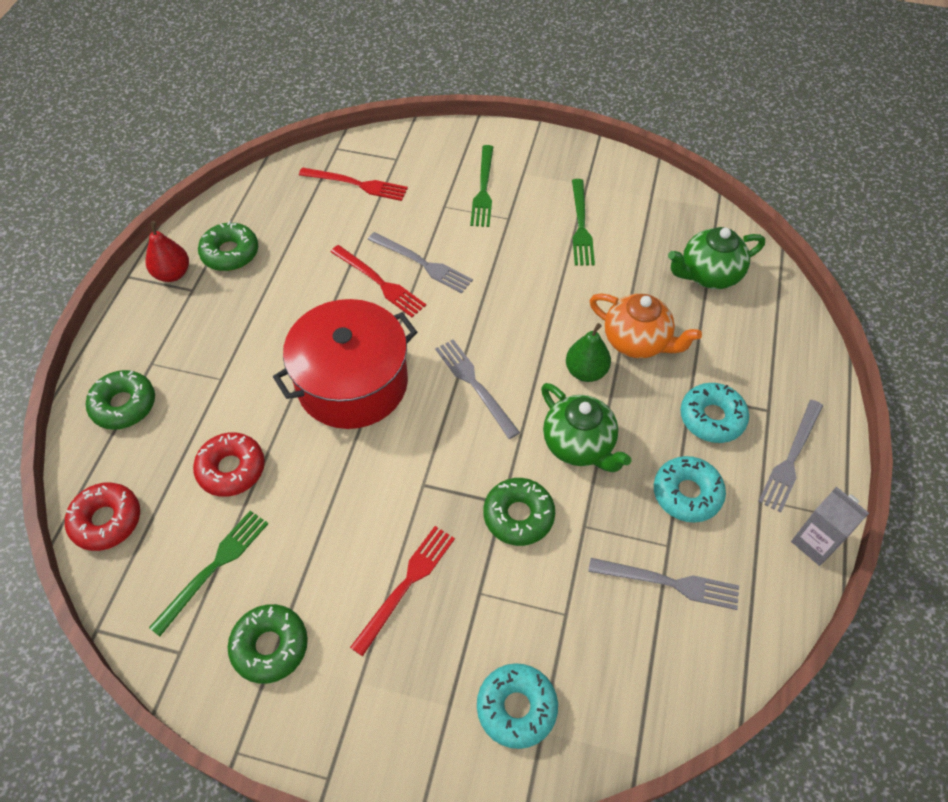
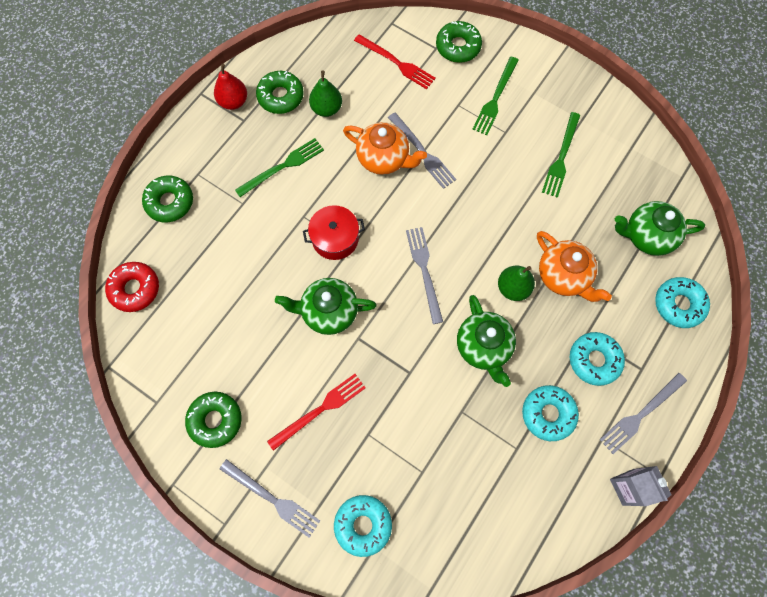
camera: 20 degrees right, 15 degrees up
(214, 568) = (195, 350): green fork -> green fork (282, 167)
(231, 469) = (229, 279): red donut -> none
(291, 250) = (326, 108): none -> green pear
(352, 383) = (335, 238): red pot -> red pot, size x0.54
(374, 466) = (328, 312): none -> green teapot
(379, 282) = (384, 159): red fork -> orange teapot
(518, 516) = (417, 386): green donut -> green donut (458, 47)
(669, 583) = (505, 477): grey fork -> grey fork (272, 499)
(775, 332) = (678, 304): none -> turquoise donut

